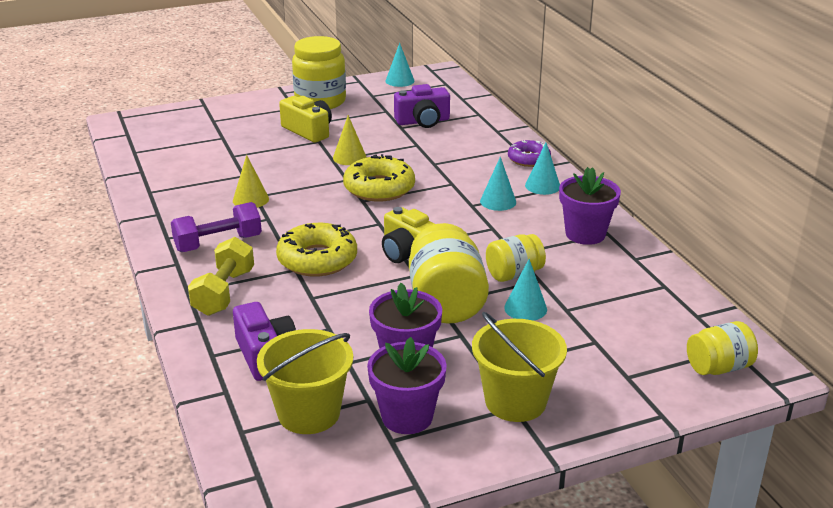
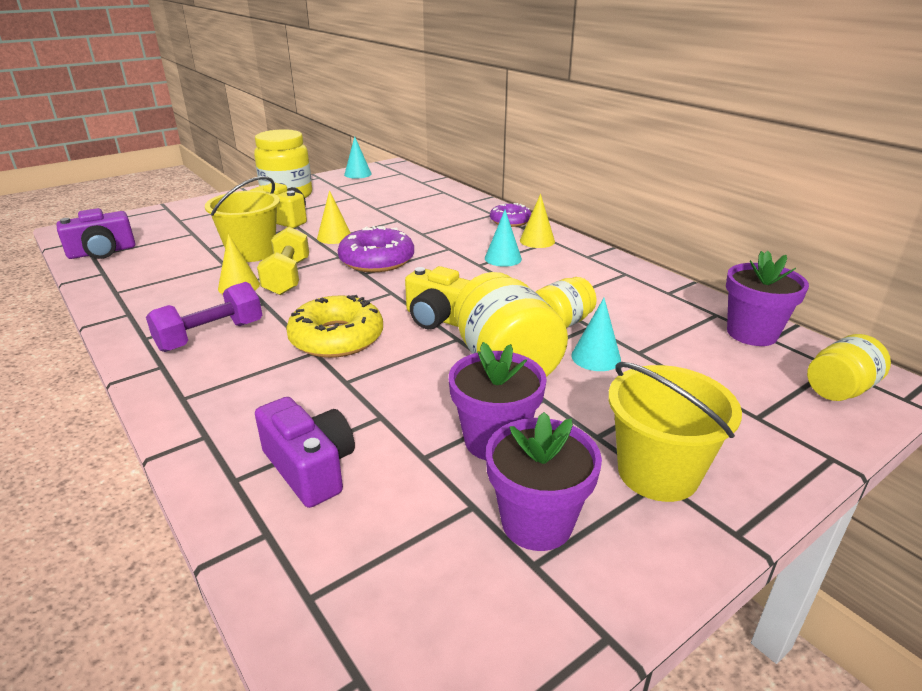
camera: 15 degrees left, 0 degrees up
(224, 292) = (231, 392): yellow dumbbell -> yellow dumbbell (287, 277)
(309, 413) = (400, 545): yellow bucket -> yellow bucket (252, 252)
(379, 188) = (377, 260): yellow donut -> purple donut
(423, 121) = (394, 201): purple camera -> purple camera (102, 252)
(542, 186) = (537, 241): turquoise cone -> yellow cone
(585, 234) = (605, 277): purple flower pot -> purple flower pot (752, 333)

